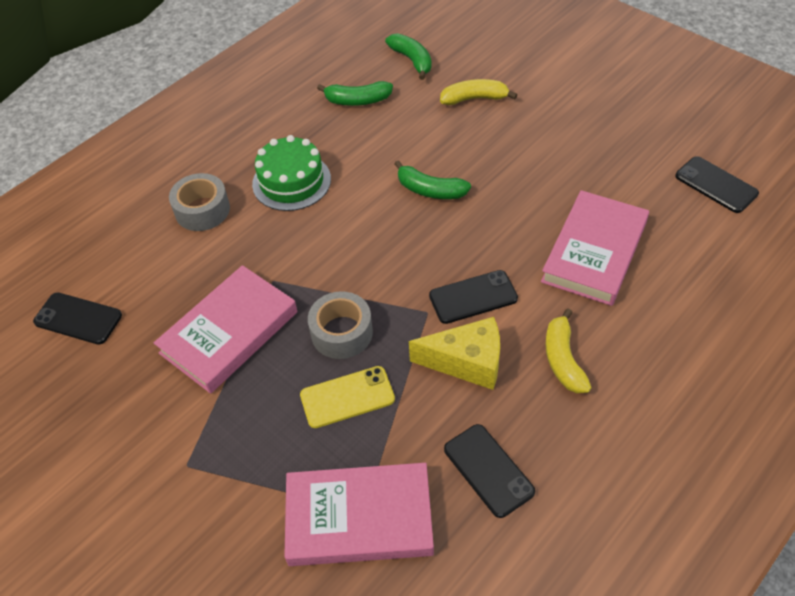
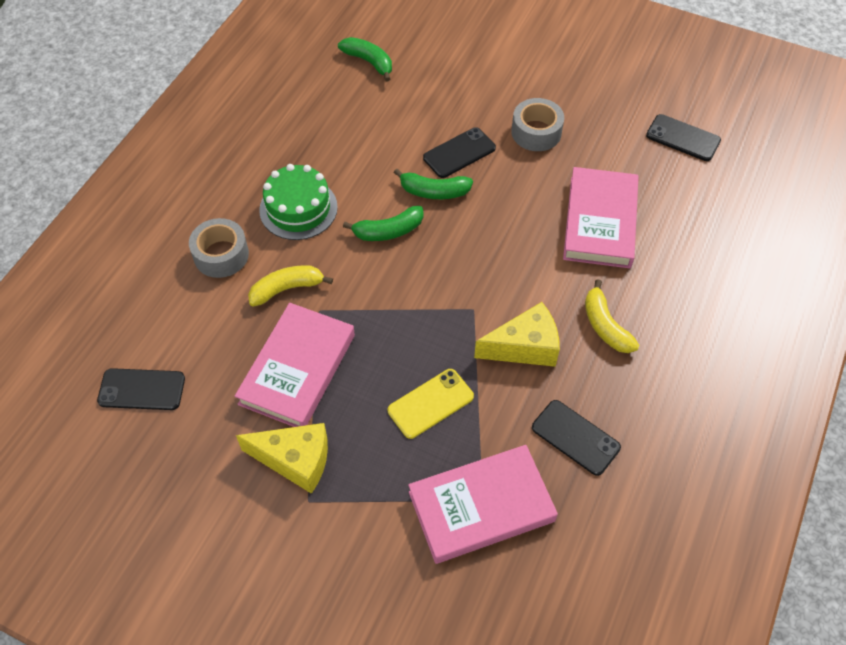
camera: 20 degrees left, 5 degrees up
(191, 421) = (295, 460): none -> yellow cheese
(342, 332) = (403, 345): grey tape -> grey tape (536, 132)
(357, 100) = (331, 113): green banana -> green banana (388, 231)
(473, 297) = (509, 286): black phone -> black phone (459, 153)
(474, 99) = (443, 92): yellow banana -> yellow banana (287, 289)

